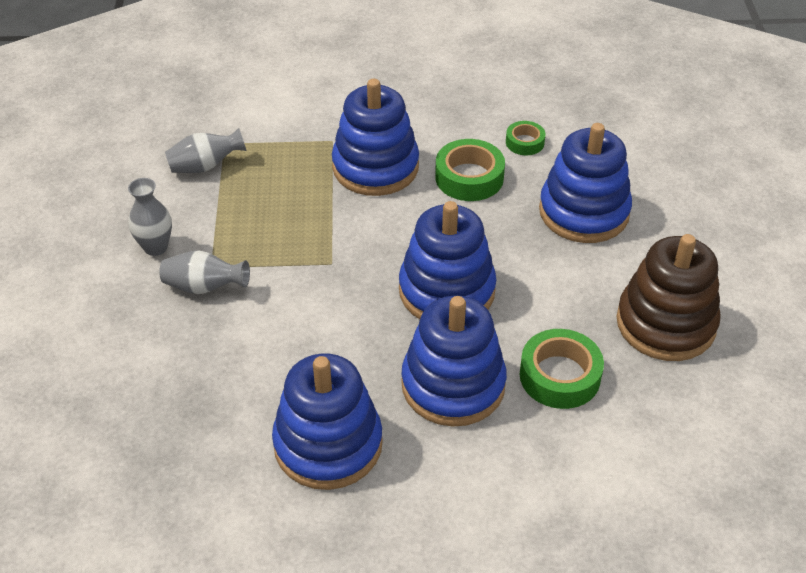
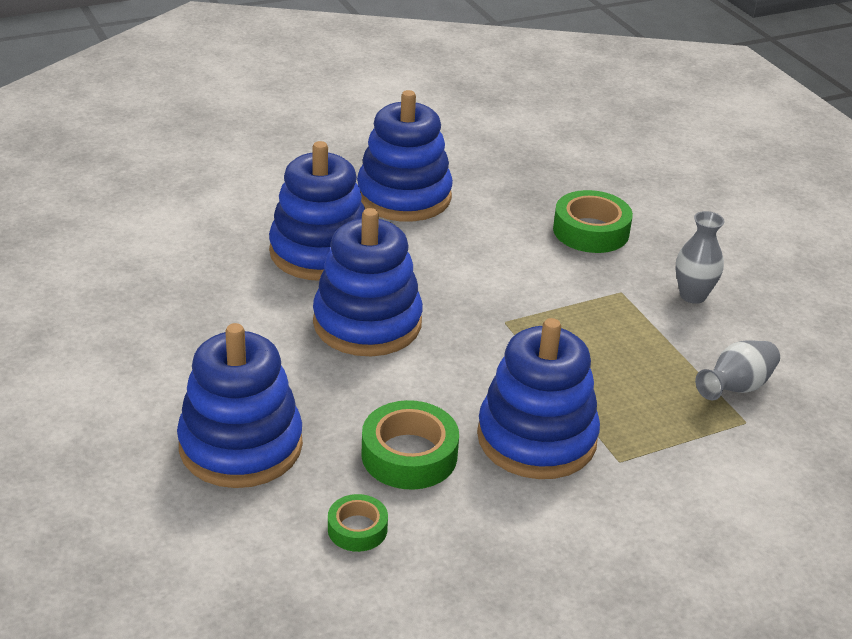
camera: 155 degrees right, 10 degrees down
(204, 287) = (609, 274): grey vase -> none
(559, 376) = (221, 278): green tape -> green tape (591, 231)
(665, 323) = (117, 344): brown stacking toy -> none

